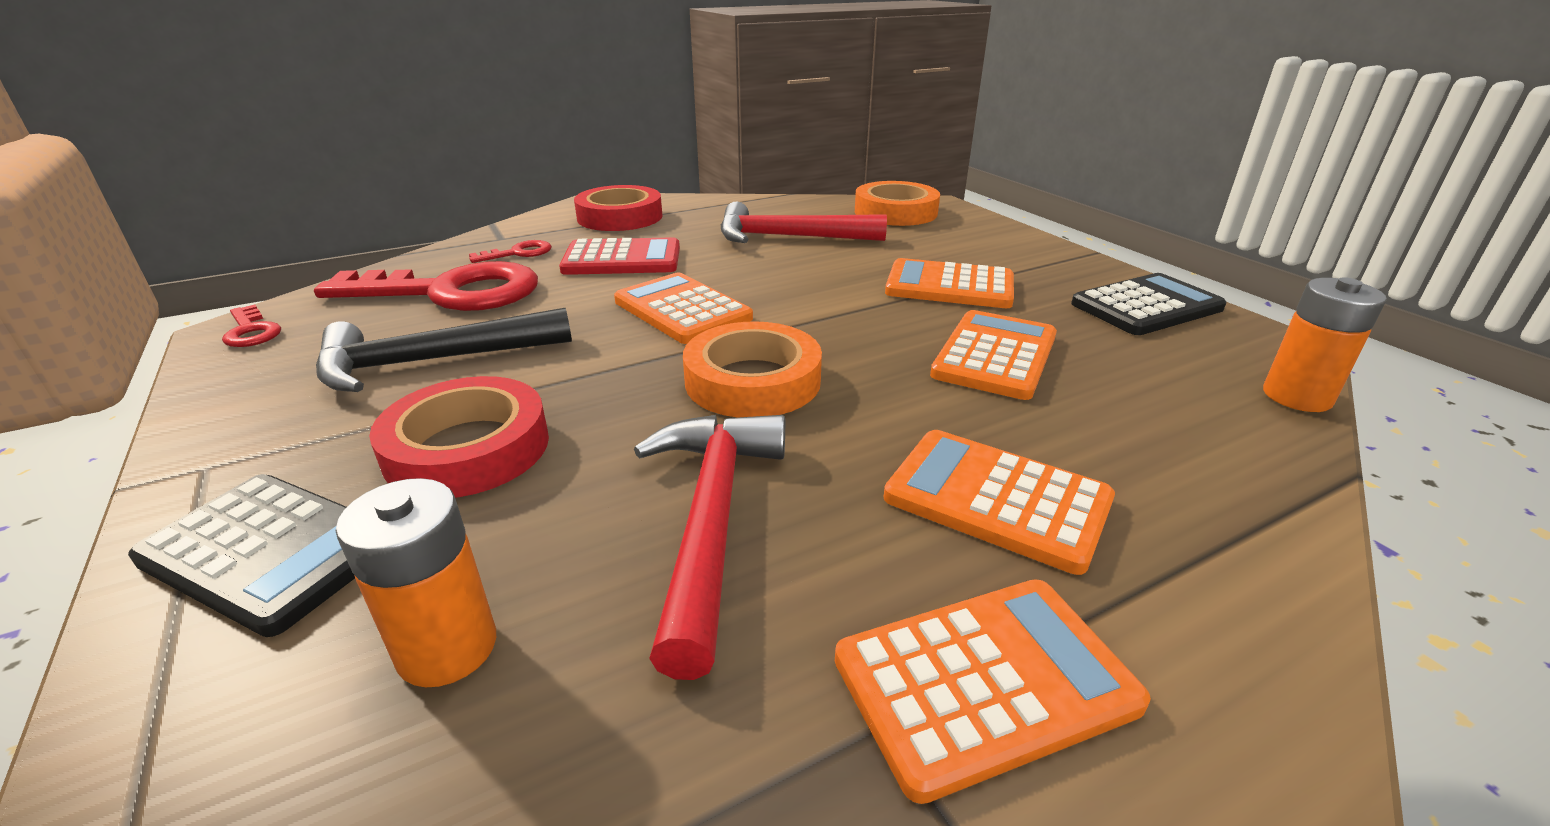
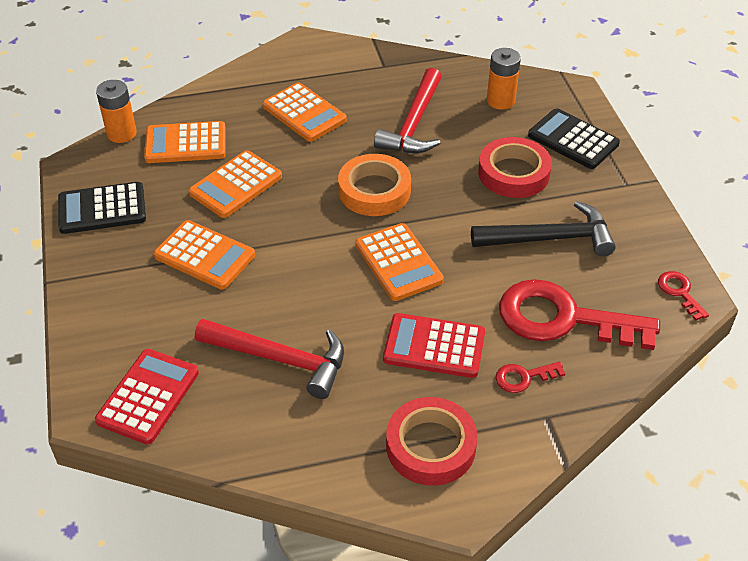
camera: 165 degrees left, 15 degrees up
(895, 212) = (148, 397): orange tape -> red calculator
(984, 682) = (351, 69): orange calculator -> orange calculator (185, 143)

